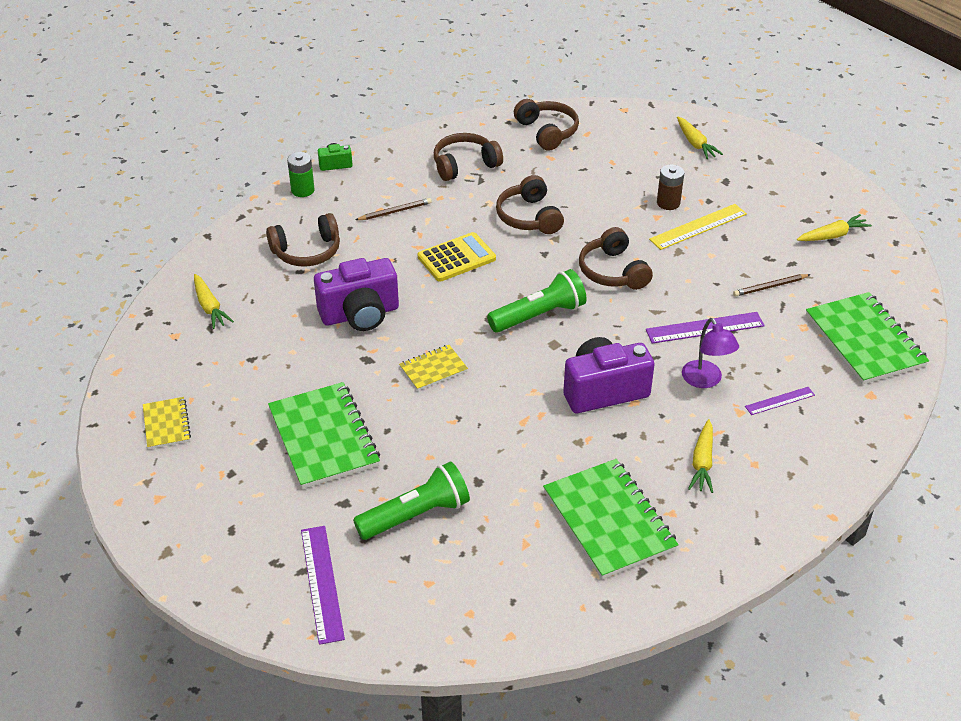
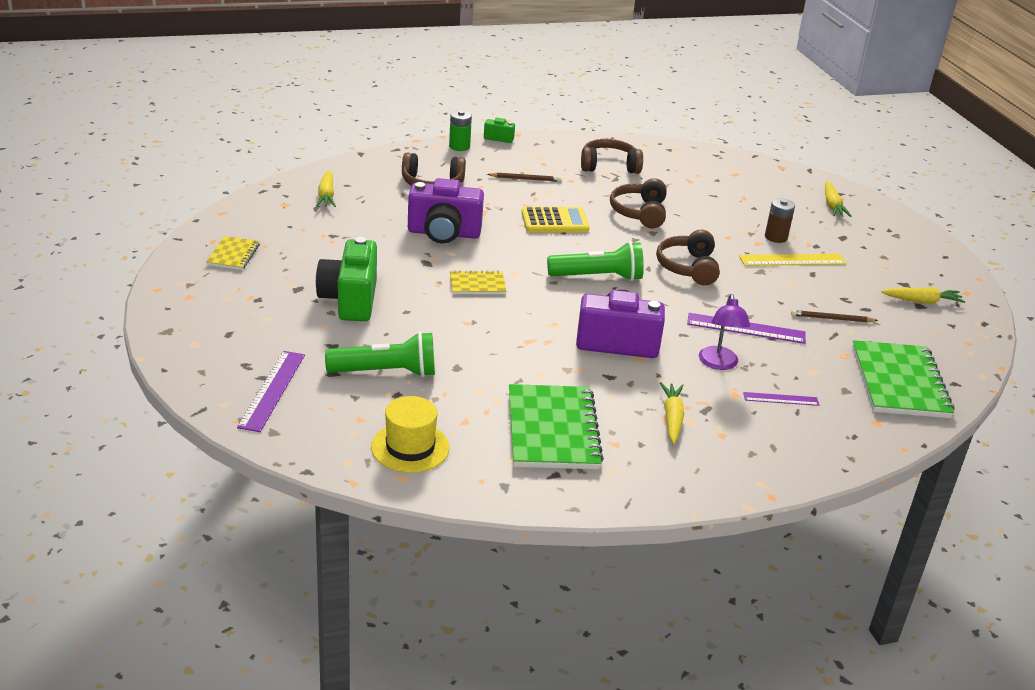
camera: 20 degrees right, 10 degrees down
(323, 438) = (350, 300): green notebook -> green camera
(495, 596) = (410, 447): none -> yellow hat
(547, 132) = (699, 164): brown headphones -> none
(702, 462) = (672, 418): yellow carrot -> yellow carrot turned 150 degrees clockwise

